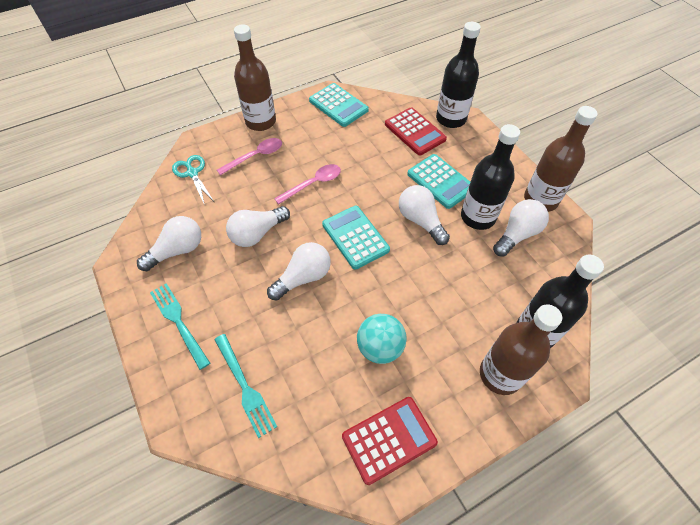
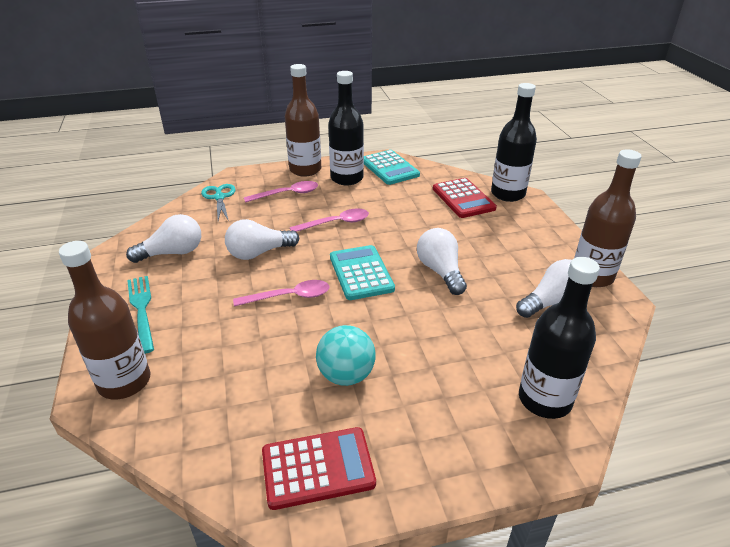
camera: 15 degrees right, 20 degrees down
(245, 386) = (179, 379): turquoise fork -> none
(303, 277) = (289, 297): white light bulb -> pink spoon
(440, 181) = (476, 242): turquoise calculator -> none
(478, 217) = (509, 279): black bottle -> black bottle (347, 178)
(500, 374) = (484, 433): brown bottle -> brown bottle (124, 382)

